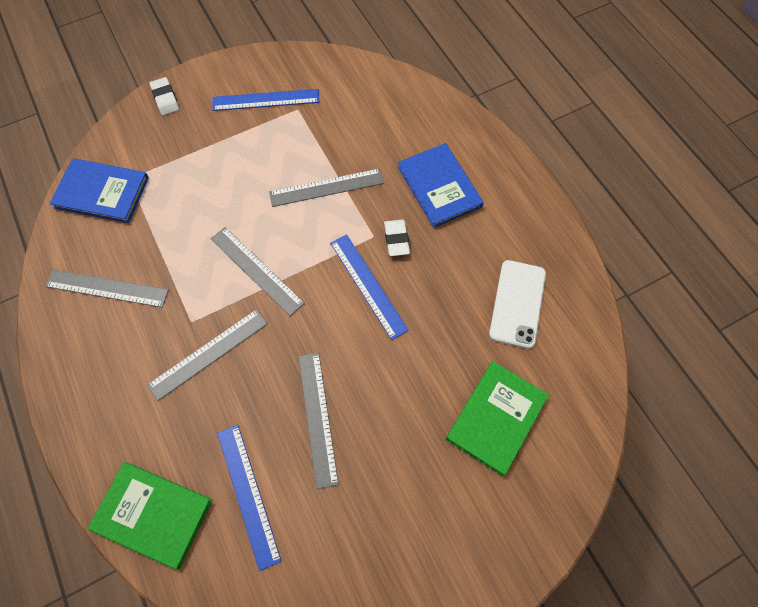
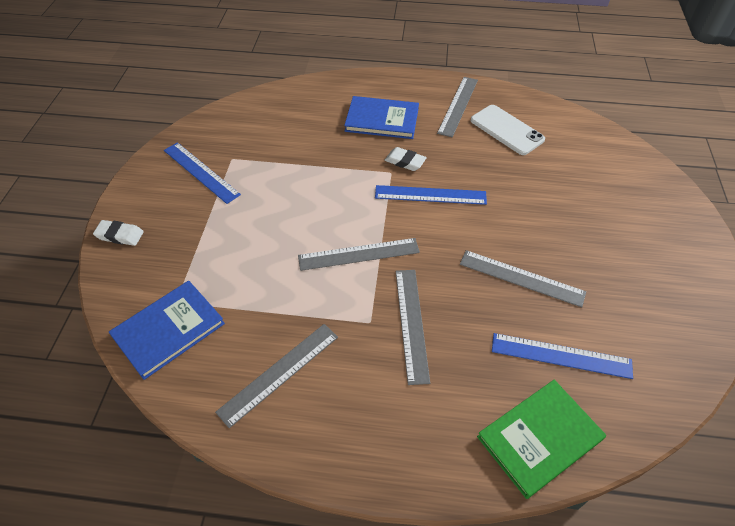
camera: 55 degrees left, 15 degrees down
(266, 100) = (201, 172): blue ruler -> blue ruler turned 75 degrees counterclockwise
(326, 187) = (323, 176): grey ruler -> grey ruler (458, 106)
(496, 417) = (585, 181): green book -> none

